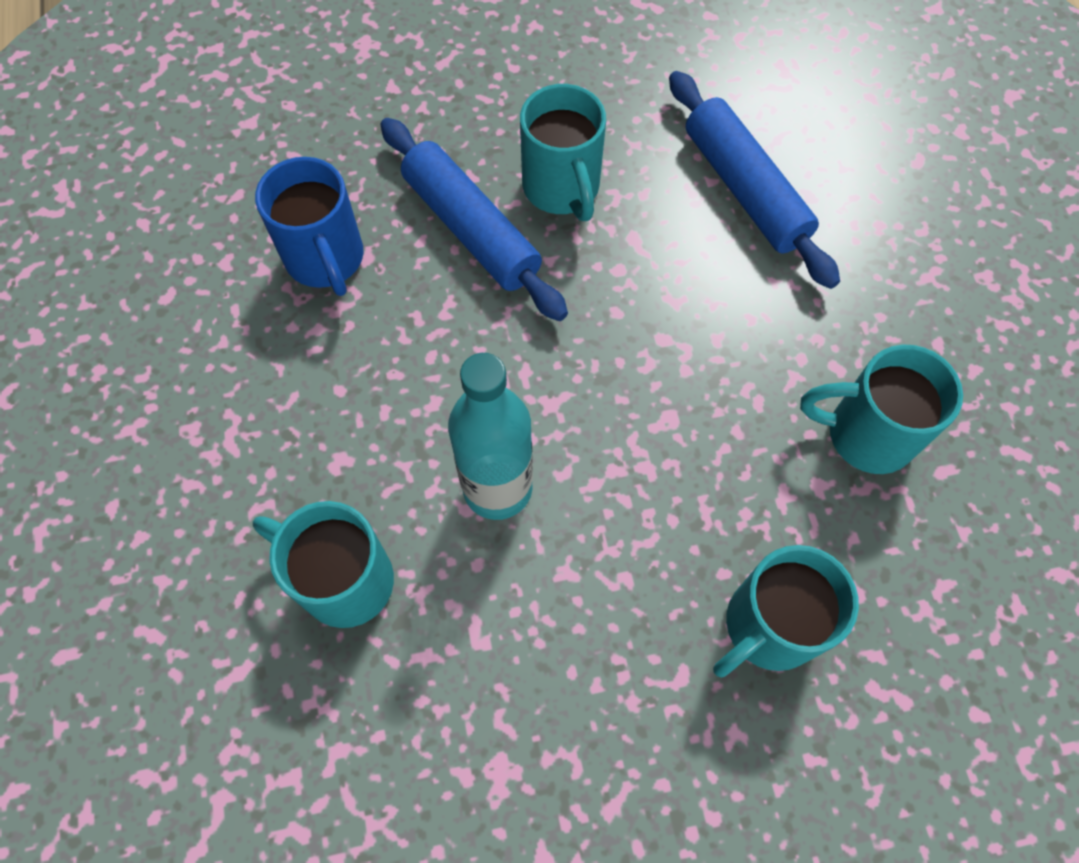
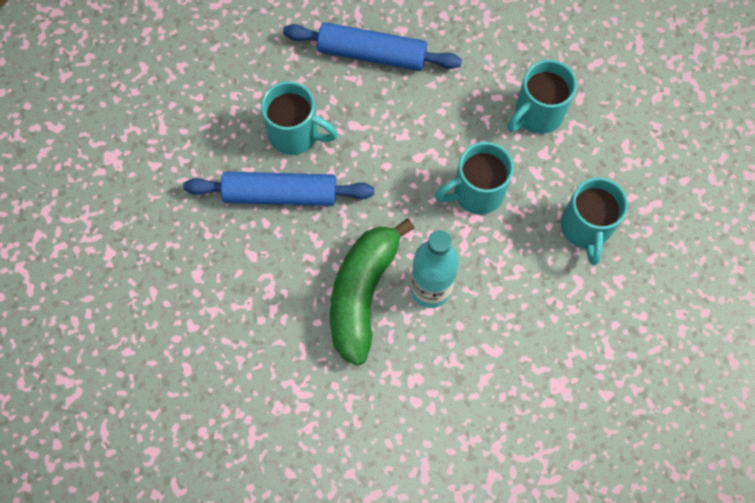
camera: 50 degrees left, 5 degrees up
(326, 259) = (235, 276): blue mug -> none
(343, 580) = (418, 390): turquoise mug -> turquoise mug (476, 192)
(421, 413) = (362, 294): none -> green banana

